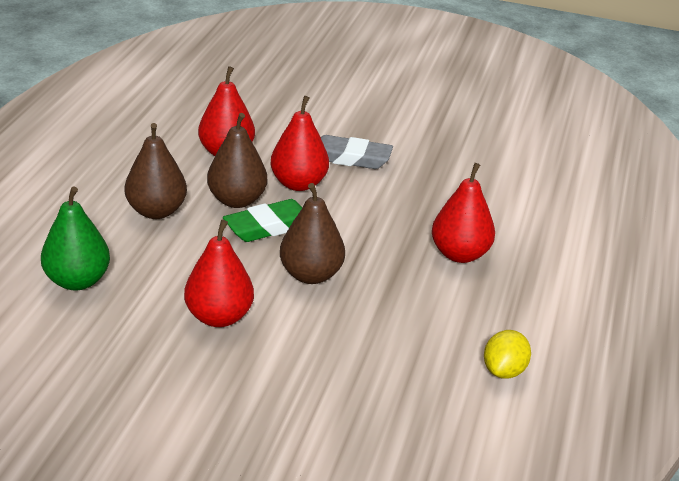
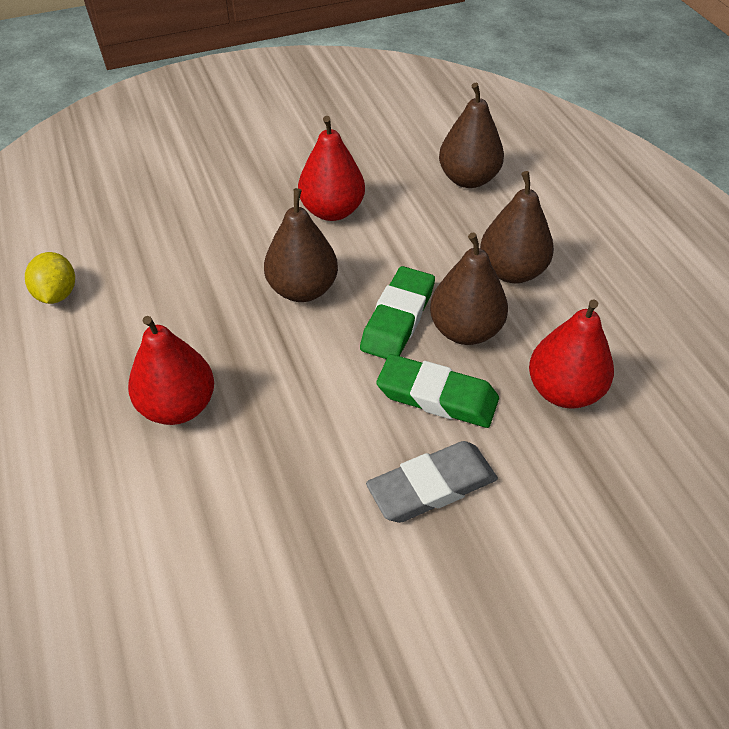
camera: 145 degrees right, 15 degrees up
(77, 281) = (468, 179): green pear -> brown pear
(298, 184) = (437, 396): red pear -> green eraser

